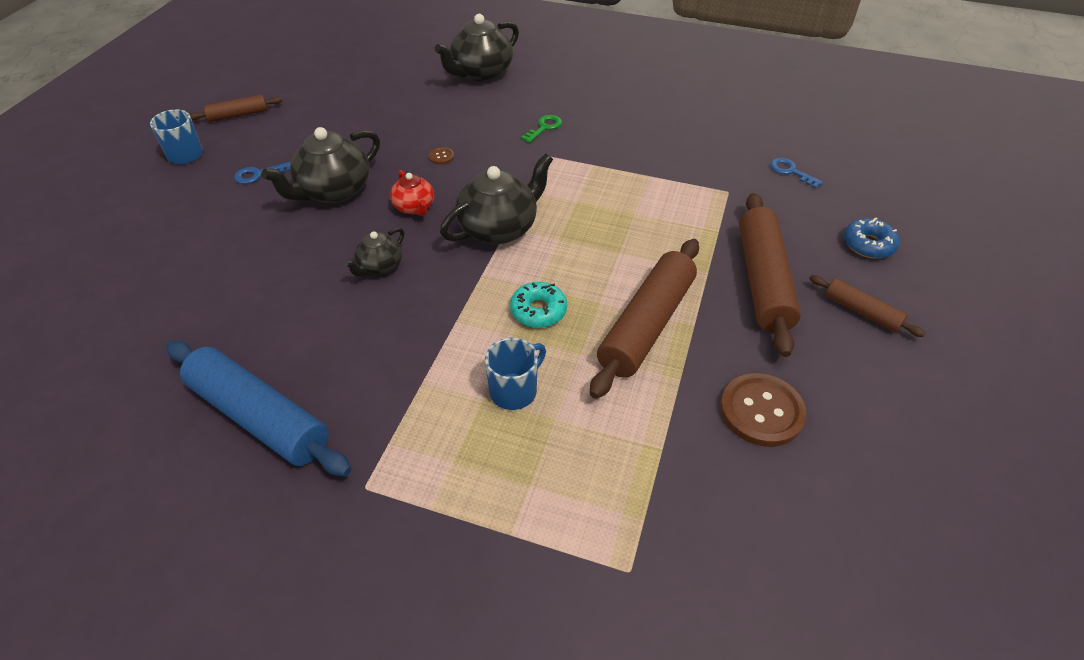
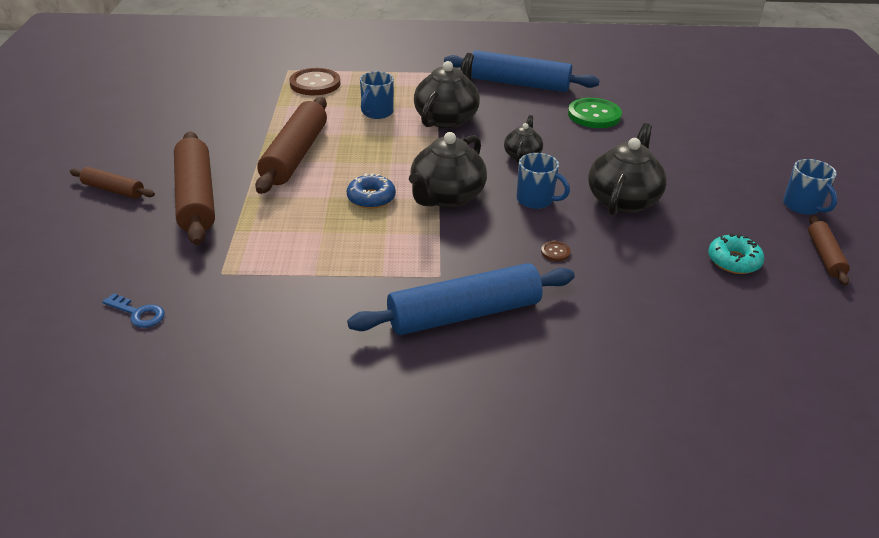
camera: 160 degrees right, 10 degrees down
(228, 316) = (594, 115): none -> green button
(238, 115) = (825, 256): brown rolling pin -> brown rolling pin turned 45 degrees counterclockwise
(258, 174) = (708, 201): blue key -> none
(414, 207) = (536, 200): red teapot -> blue mug
(481, 73) = (615, 394): black teapot -> black teapot (446, 118)
(538, 311) = (381, 150): turquoise donut -> turquoise donut (733, 261)
(544, 127) = (464, 314): green key -> blue rolling pin
(761, 411) = (211, 127): brown button -> brown button (315, 84)
(868, 244) = (79, 245): blue donut -> blue donut (371, 198)

